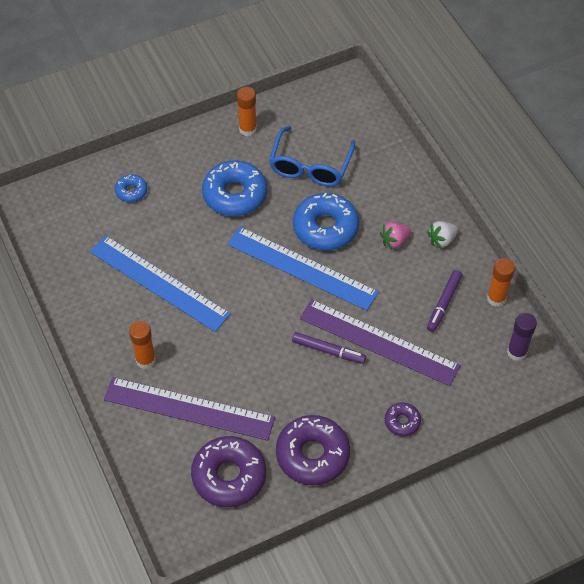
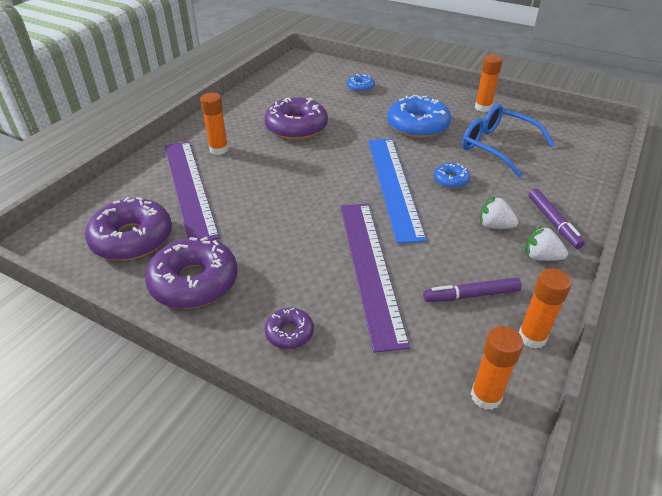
camera: 55 degrees right, 15 degrees down
(159, 282) = (296, 127): blue ruler -> purple donut
(310, 165) = (498, 147): blue glasses -> blue glasses turned 60 degrees clockwise
(325, 228) = (451, 180): blue donut -> blue donut, size x0.50
(328, 351) = (324, 239): purple marker -> purple marker (553, 222)
(394, 241) = (494, 226): pink strawberry -> white strawberry
(516, 352) = (485, 396): purple glue stick -> orange glue stick

